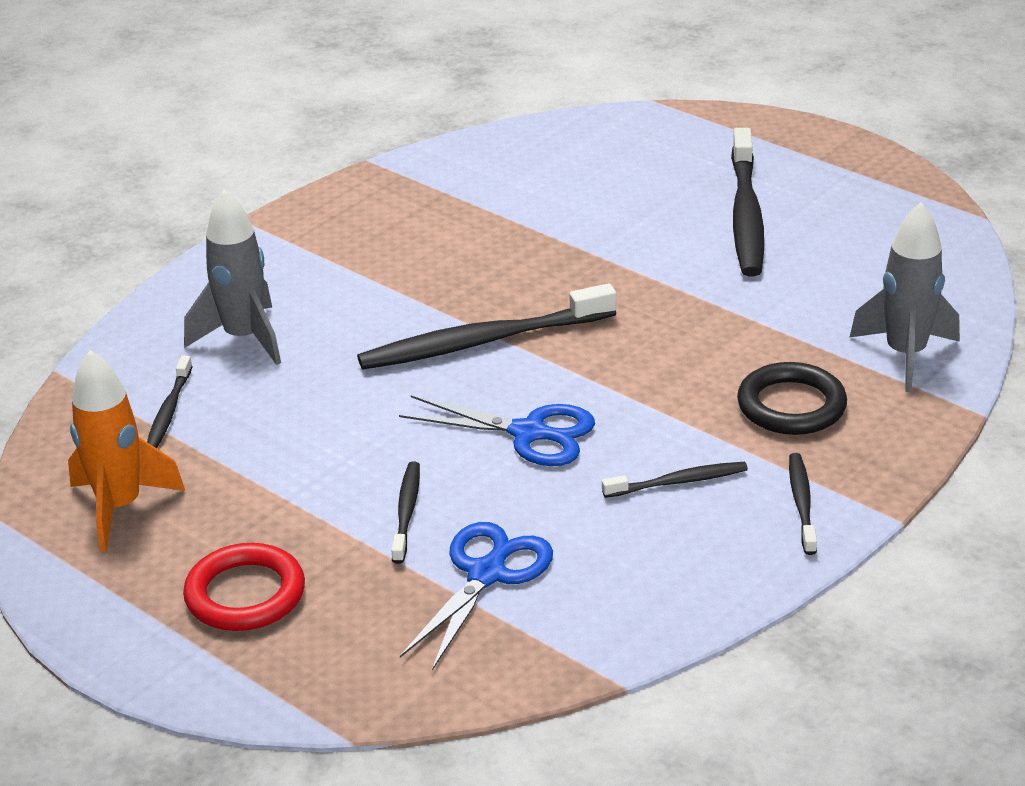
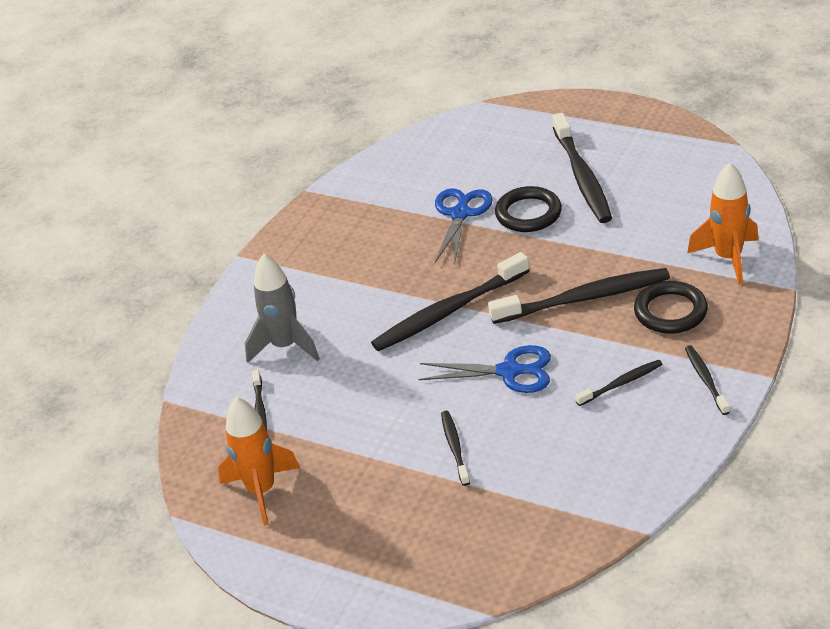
camera: 10 degrees left, 5 degrees up
(245, 594) = (376, 531): red ring -> none
(487, 573) = (527, 478): blue scissors -> blue scissors (460, 214)
(650, 245) = (528, 213): none -> black ring
(677, 364) = (584, 298): none -> black toothbrush
(905, 355) = (728, 258): grey rocket -> orange rocket

